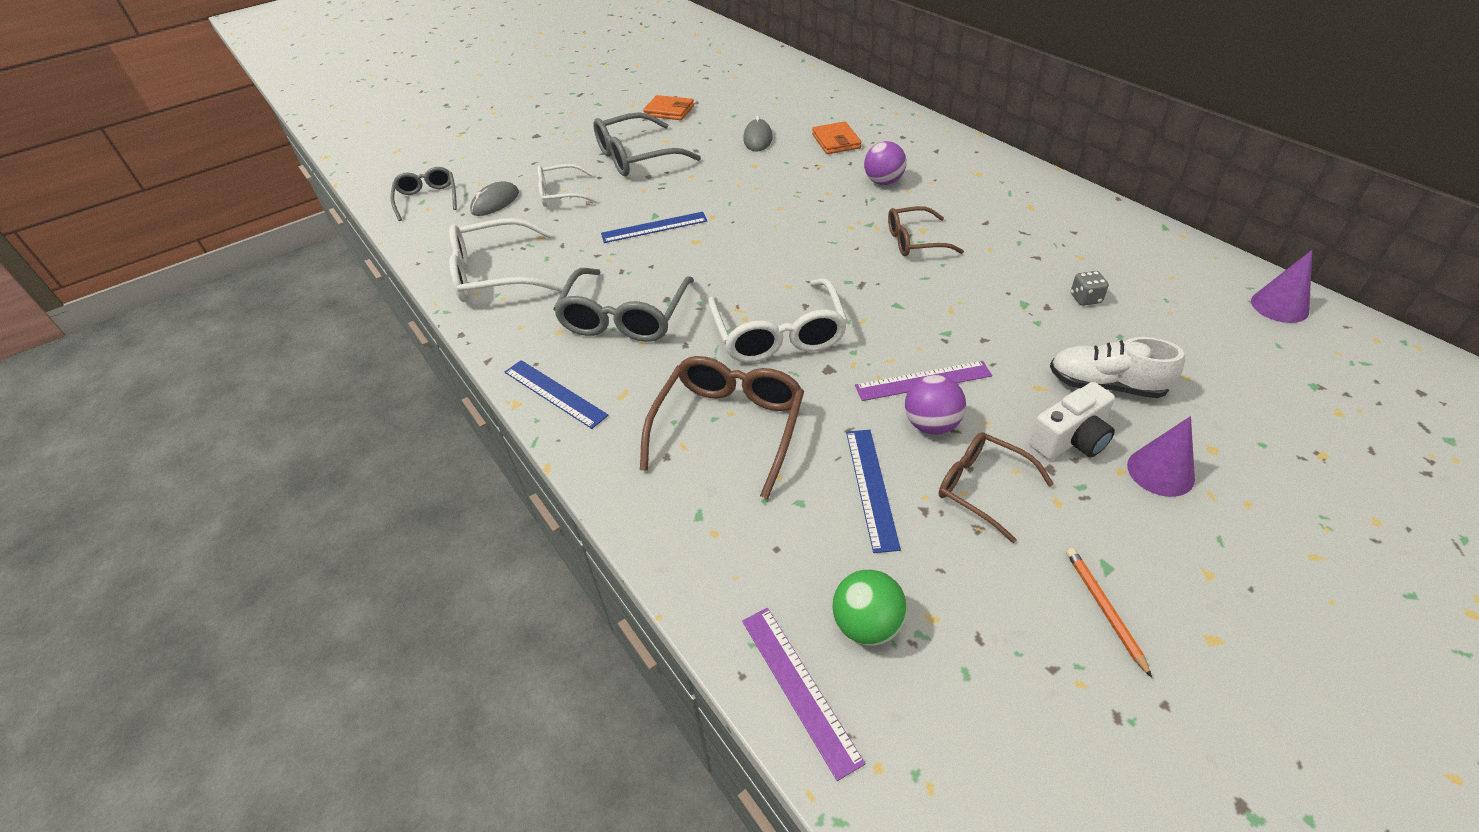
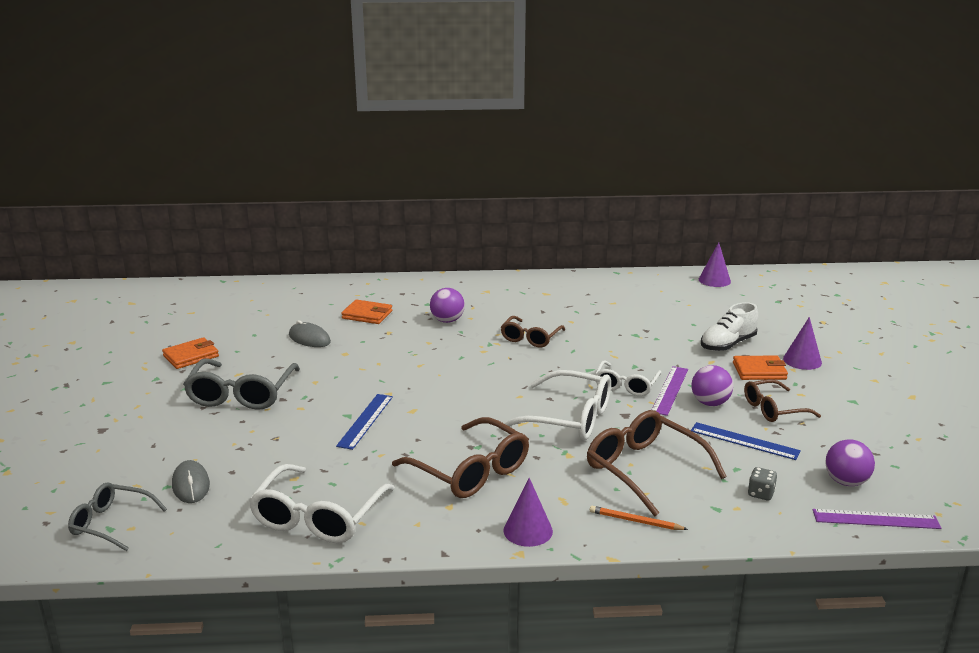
camera: 60 degrees left, 20 degrees down
(555, 393) = (528, 530): blue ruler -> purple cone
(561, 194) = (238, 447): white glasses -> white glasses (626, 385)
(625, 317) = (470, 471): grey glasses -> brown glasses
(867, 625) = (846, 482): green ball -> purple ball
(1071, 439) = (759, 371): white camera -> orange wallet
(1085, 298) = (652, 318): grey dice -> grey dice (760, 494)
(1104, 609) = (879, 413): orange pencil -> orange pencil (635, 521)

